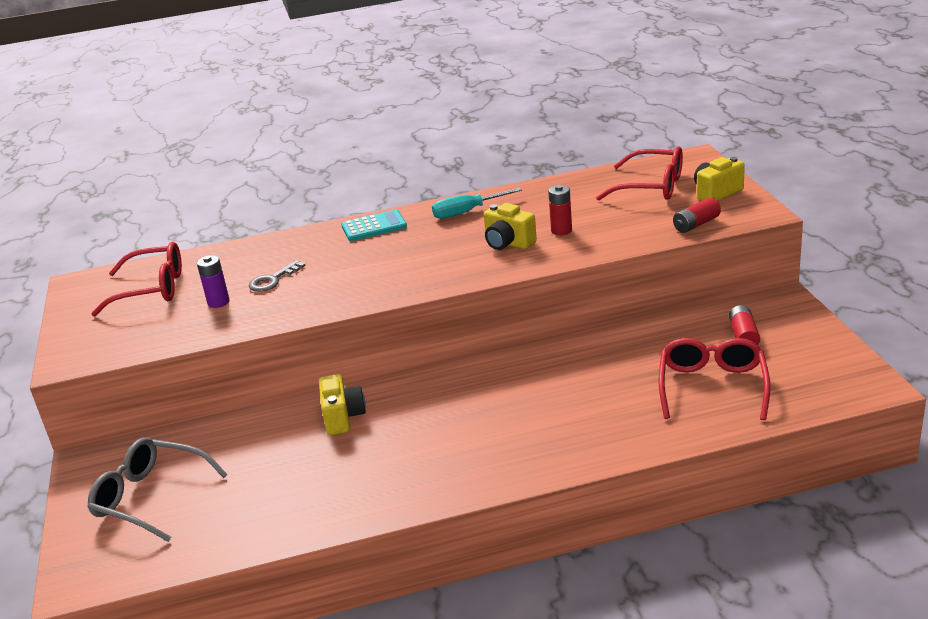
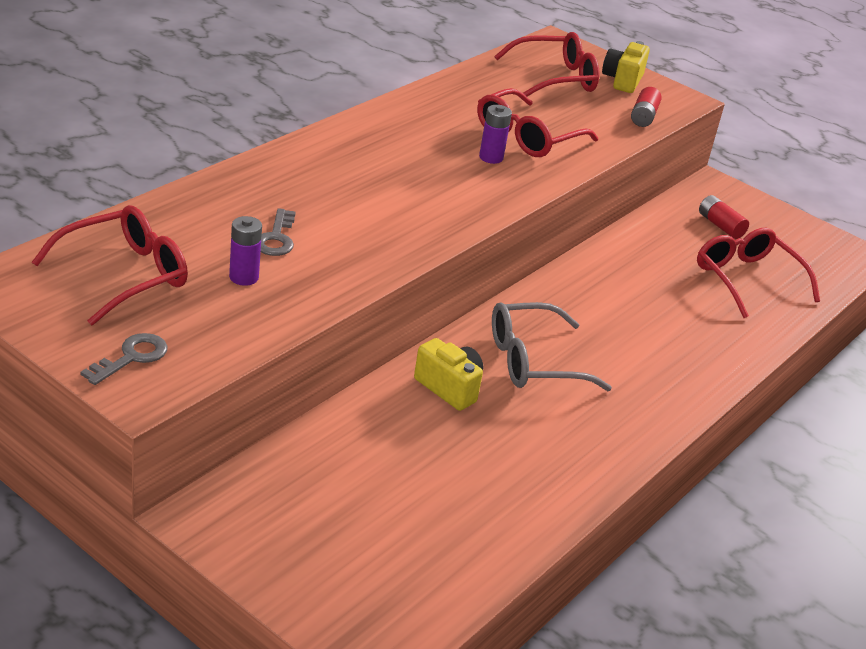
camera: 45 degrees left, 5 degrees up
(90, 340) = (131, 357): none -> grey key
(150, 497) = (342, 535): grey glasses -> grey glasses (533, 361)
(374, 227) = (314, 154): turquoise calculator -> none
(467, 212) = (400, 125): turquoise screwdriver -> none
(508, 243) = (491, 157): yellow camera -> purple battery
(561, 230) = (527, 137): red battery -> red glasses

